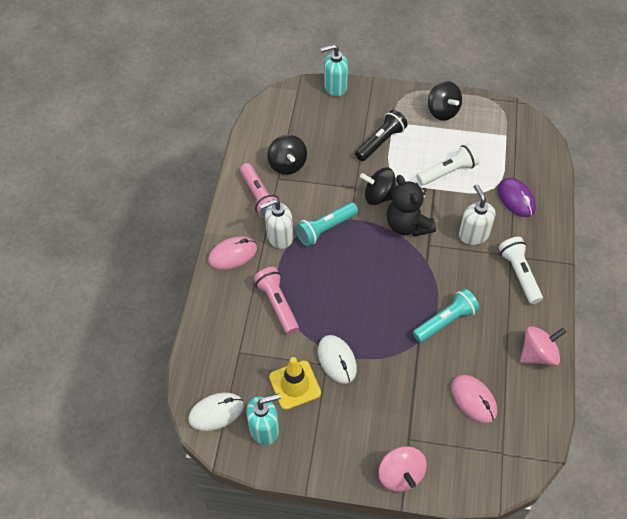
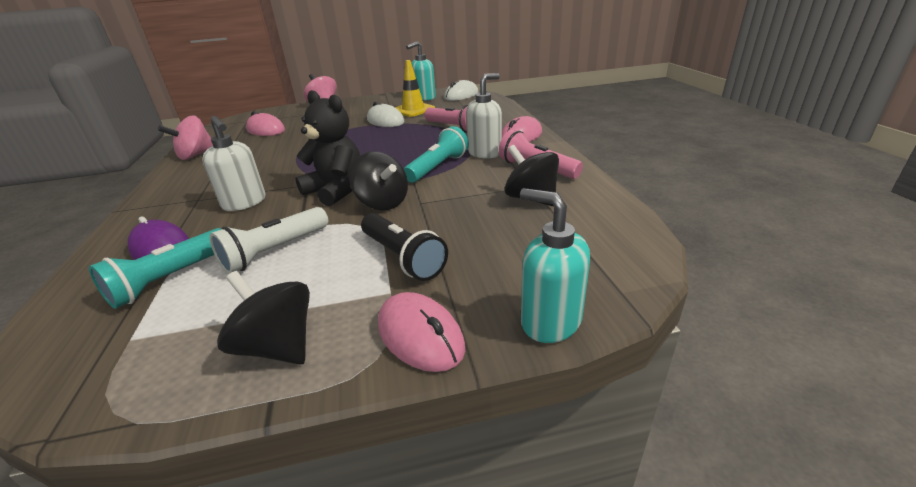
camera: 160 degrees right, 25 degrees down
(335, 87) = (550, 321): turquoise soap dispenser -> turquoise soap dispenser turned 105 degrees counterclockwise
(379, 196) = (382, 203): black spinning top -> black spinning top turned 60 degrees clockwise
(381, 142) = (402, 258): black flashlight -> black flashlight turned 60 degrees counterclockwise
(386, 97) = (420, 336): none -> pink mouse
(445, 321) = (288, 151): turquoise flashlight -> turquoise flashlight (170, 279)
(519, 274) = (192, 189): white flashlight -> none

